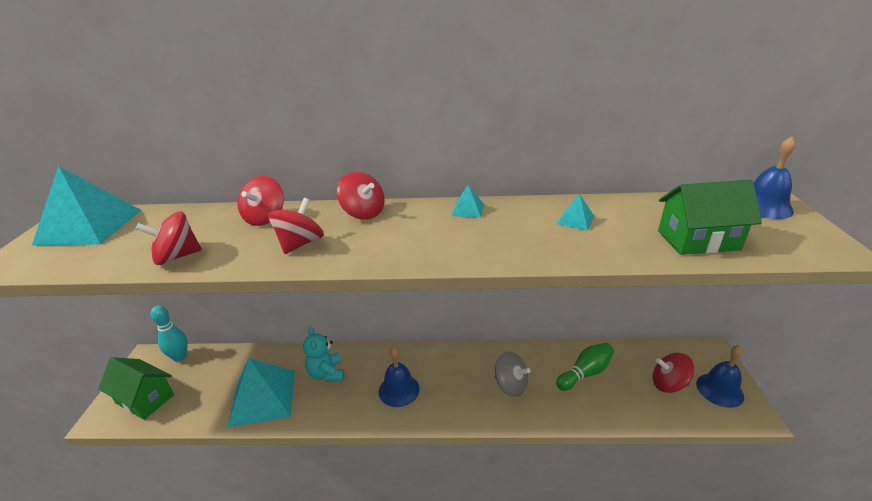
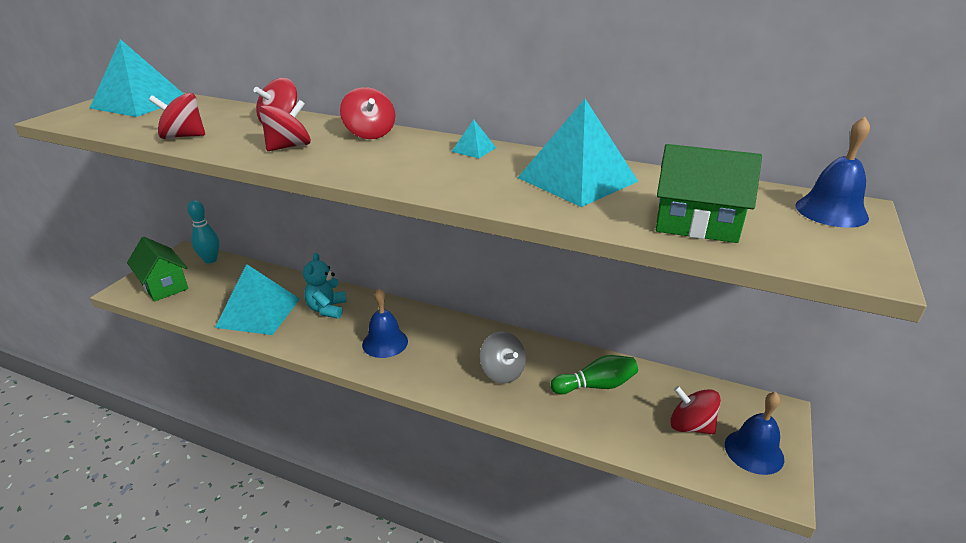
camera: 20 degrees right, 0 degrees up
(575, 220) = (577, 179): turquoise pyramid -> turquoise pyramid, size x2.35

